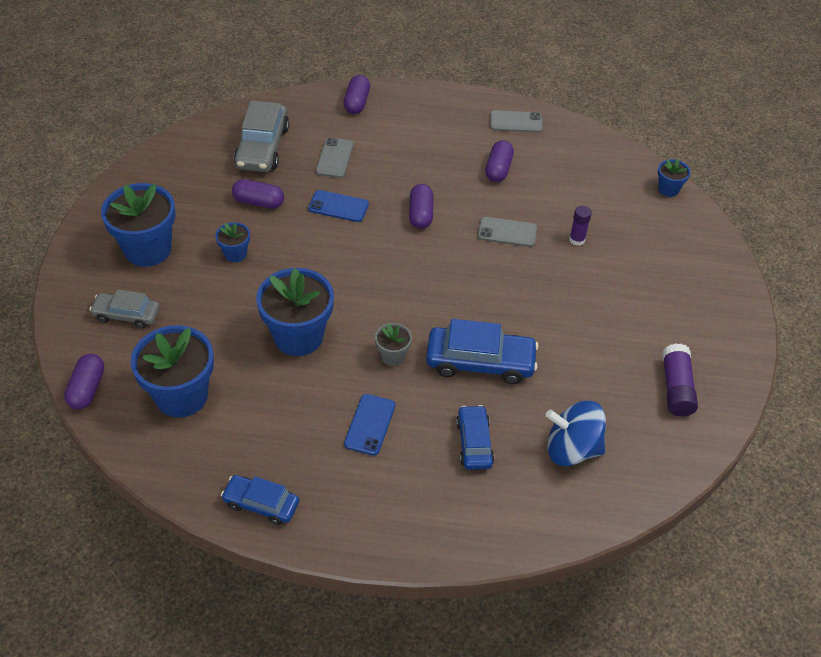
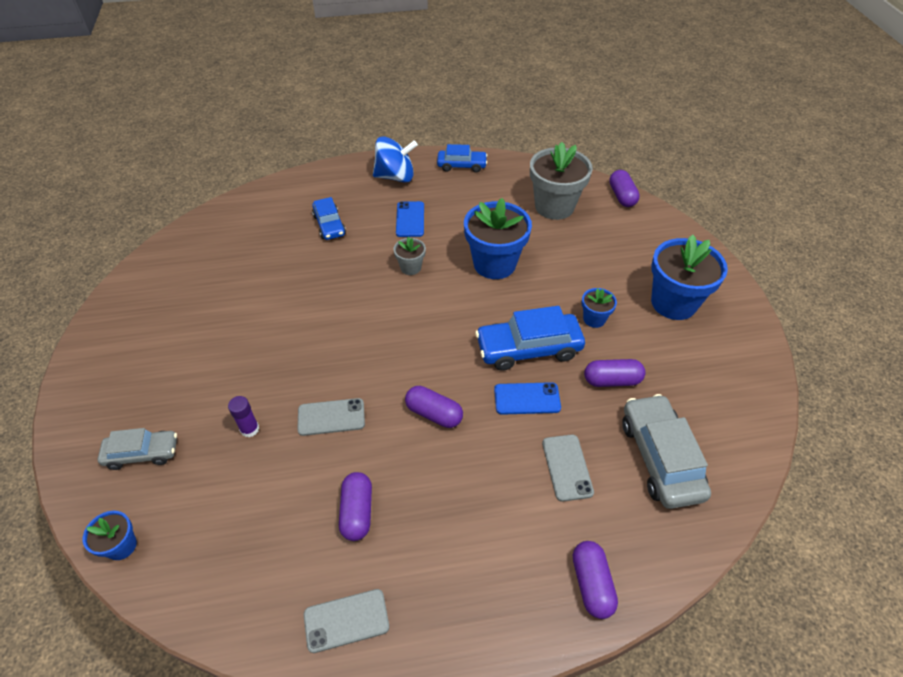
camera: 165 degrees right, 0 degrees up
(127, 315) = (640, 247): grey car -> grey car (142, 453)
(181, 396) = (554, 206): blue flower pot -> grey flower pot
(420, 214) = (434, 414): purple capsule -> purple capsule turned 45 degrees counterclockwise
(480, 362) = (335, 279): blue car -> blue car (528, 348)
(572, 449) = (254, 237): blue spinning top -> blue spinning top (395, 176)
(676, 388) = (161, 298): purple glue stick -> none

